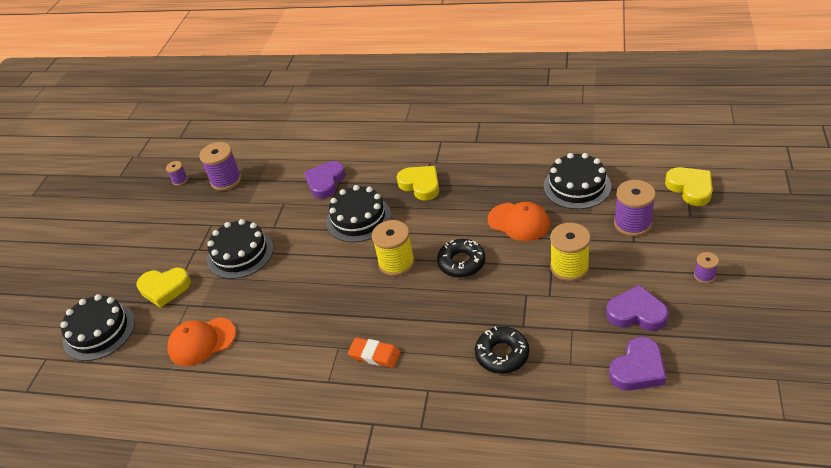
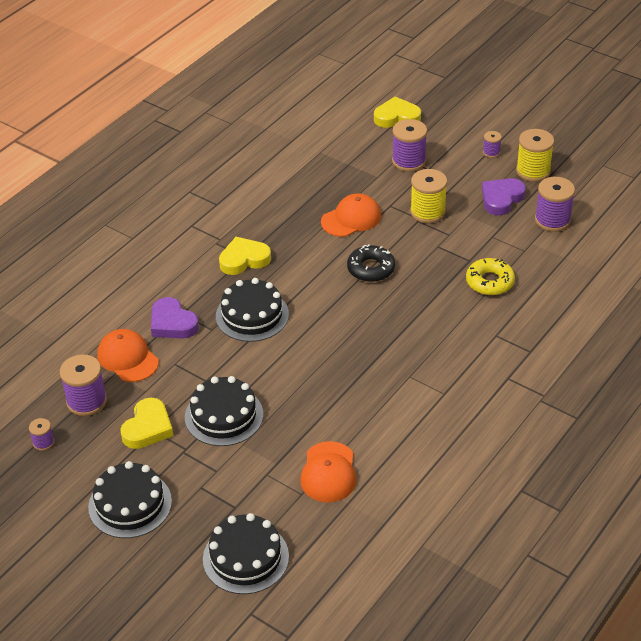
camera: 70 degrees left, 0 degrees up
(164, 288) = (225, 489): yellow heart -> yellow heart (148, 428)
(277, 178) = (127, 358): none -> orange cap
(374, 355) = (436, 355): orange eraser -> none
(396, 263) = (336, 308): yellow spool -> yellow spool (533, 171)
(502, 354) = (489, 282): black donut -> yellow donut
(577, 186) = (338, 170): black cake -> black cake (130, 504)
(638, 369) = (552, 220): purple heart -> purple spool

